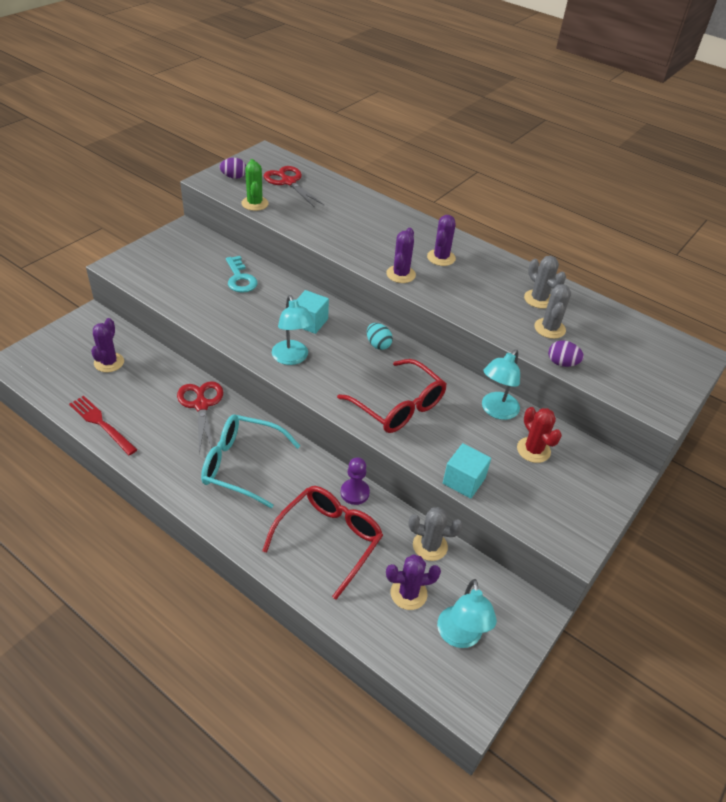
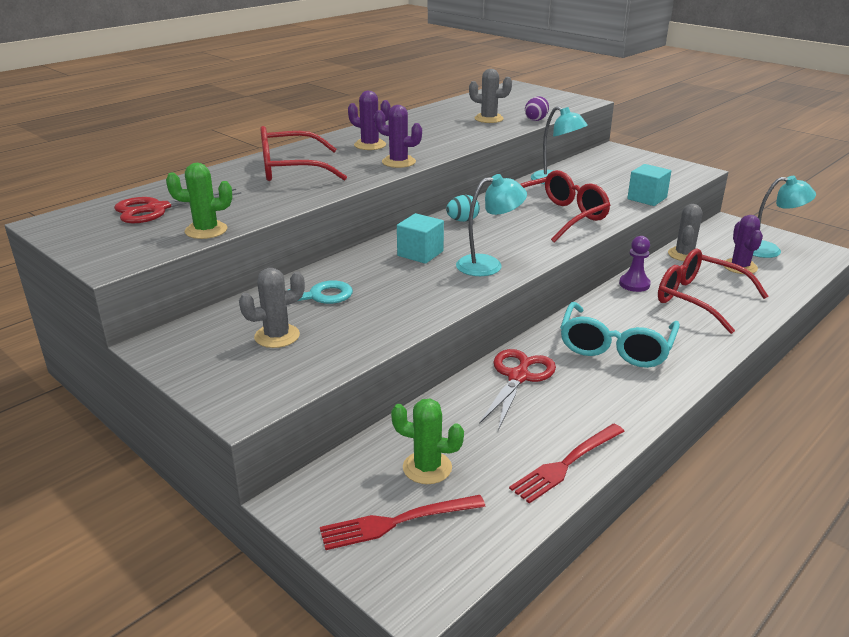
camera: 80 degrees left, 15 degrees down
(66, 352) = (396, 522): none -> red fork
(109, 362) = (427, 468): purple cactus -> green cactus
(201, 405) = (518, 377): red scissors -> red scissors turned 120 degrees clockwise
(234, 177) = (114, 244): purple egg -> none
(372, 224) = (290, 169): none -> red glasses
(533, 450) = (600, 172): red cactus -> none
(538, 299) = (445, 118): grey cactus -> grey cactus (277, 336)

